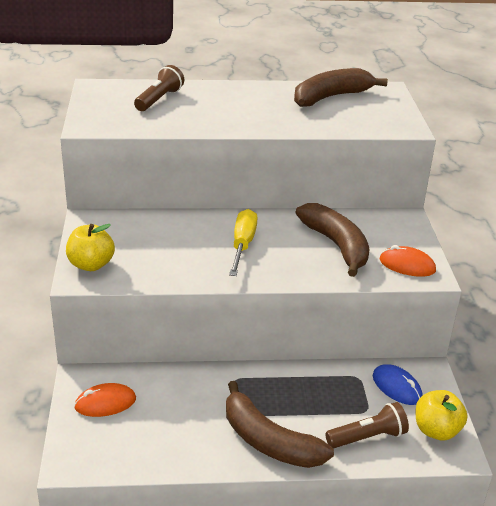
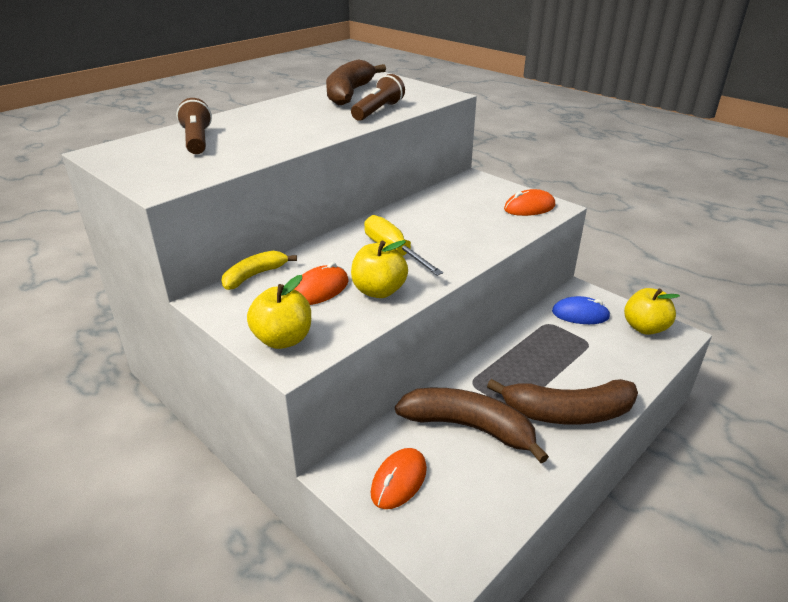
camera: 40 degrees left, 0 degrees up
(133, 216) = (254, 276): none -> yellow banana
(155, 246) = (319, 290): none -> orange mouse
(189, 267) = (379, 291): none -> yellow apple
(336, 245) = (462, 217): brown banana -> brown banana (469, 427)
(368, 437) = (618, 361): brown flashlight -> brown flashlight (378, 111)

